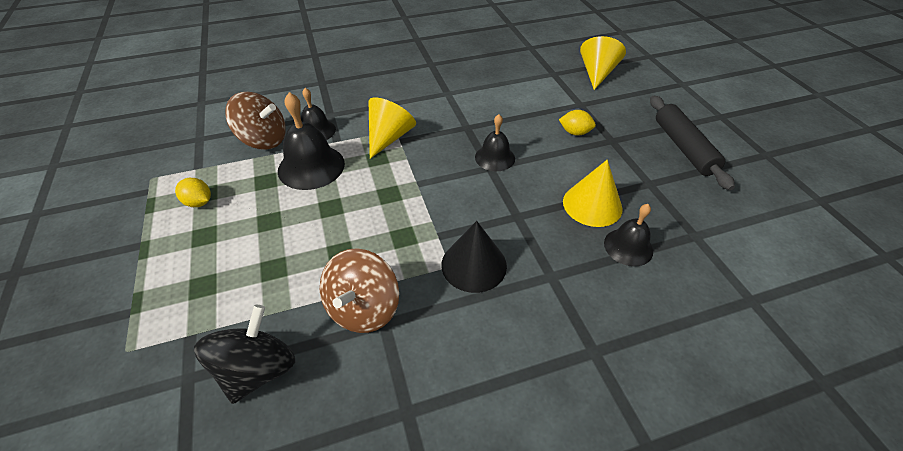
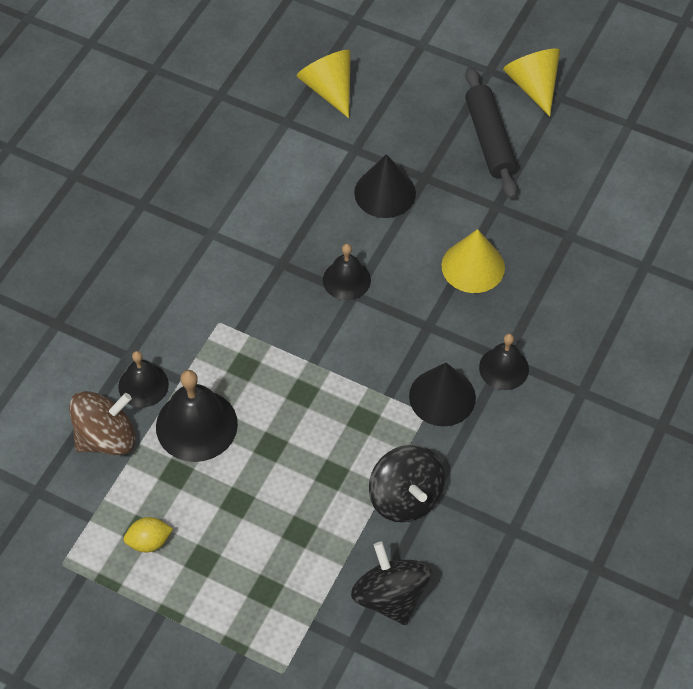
camera: 45 degrees left, 10 degrees up
(363, 308) = (405, 497): brown spinning top -> black spinning top
(389, 137) = (224, 335): yellow cone -> yellow cone (533, 86)
(575, 132) = (385, 193): yellow lemon -> black cone
(628, 247) = (533, 286): black bell -> black bell (504, 368)
(683, 147) = (489, 139): black rolling pin -> black rolling pin turned 45 degrees clockwise

